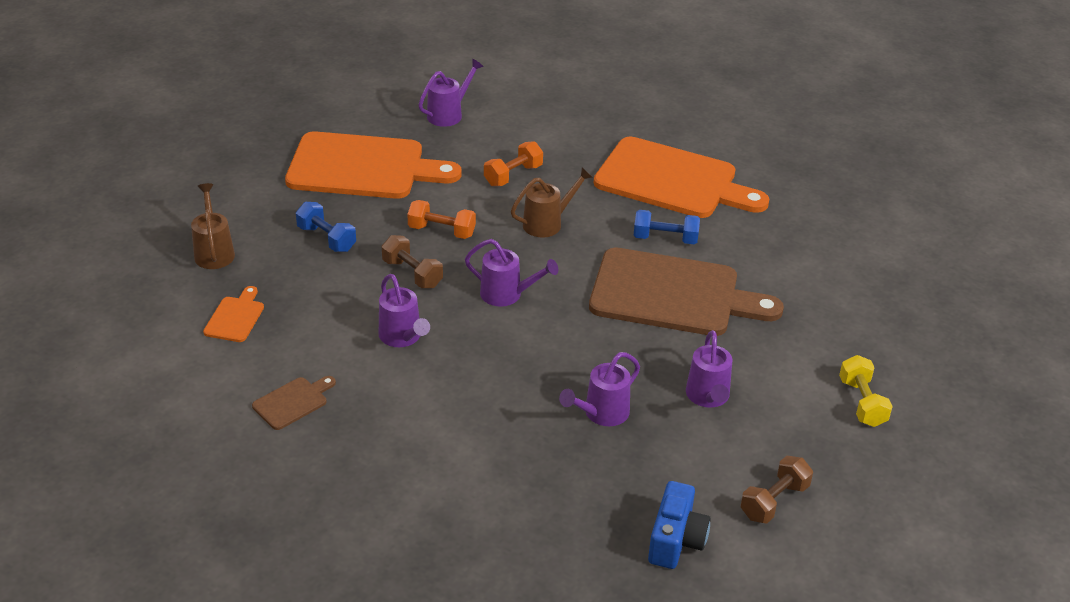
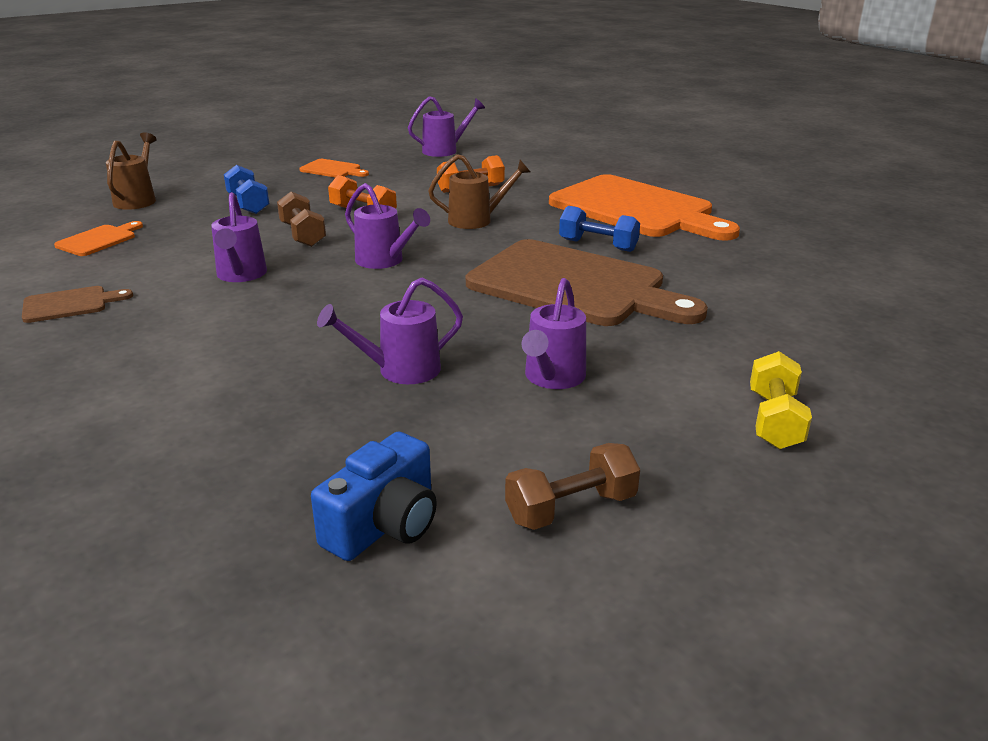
camera: 20 degrees right, 10 degrees down
(363, 167) = (333, 169): orange cutting board -> orange cutting board, size x0.41

